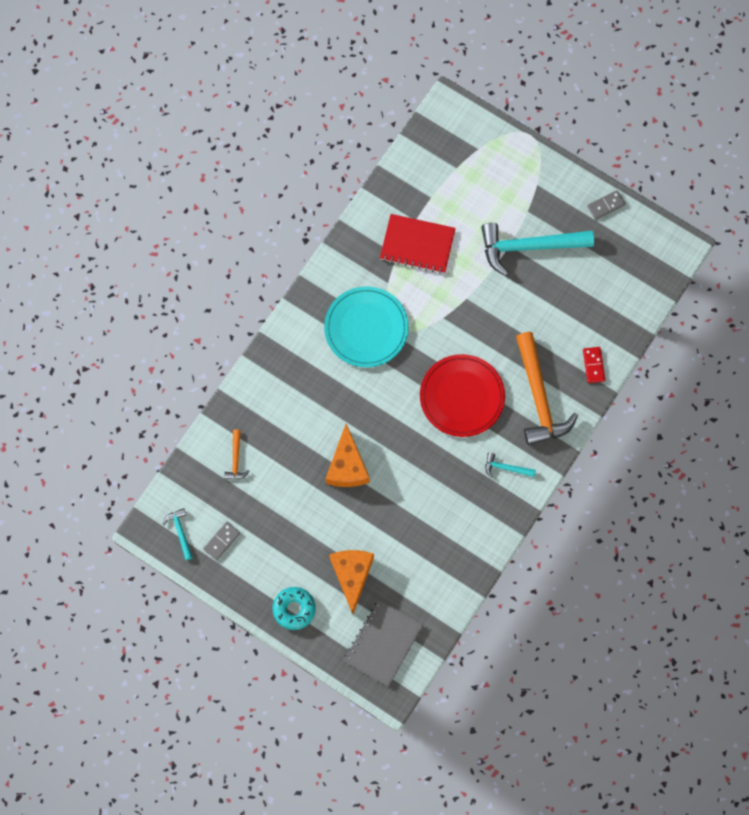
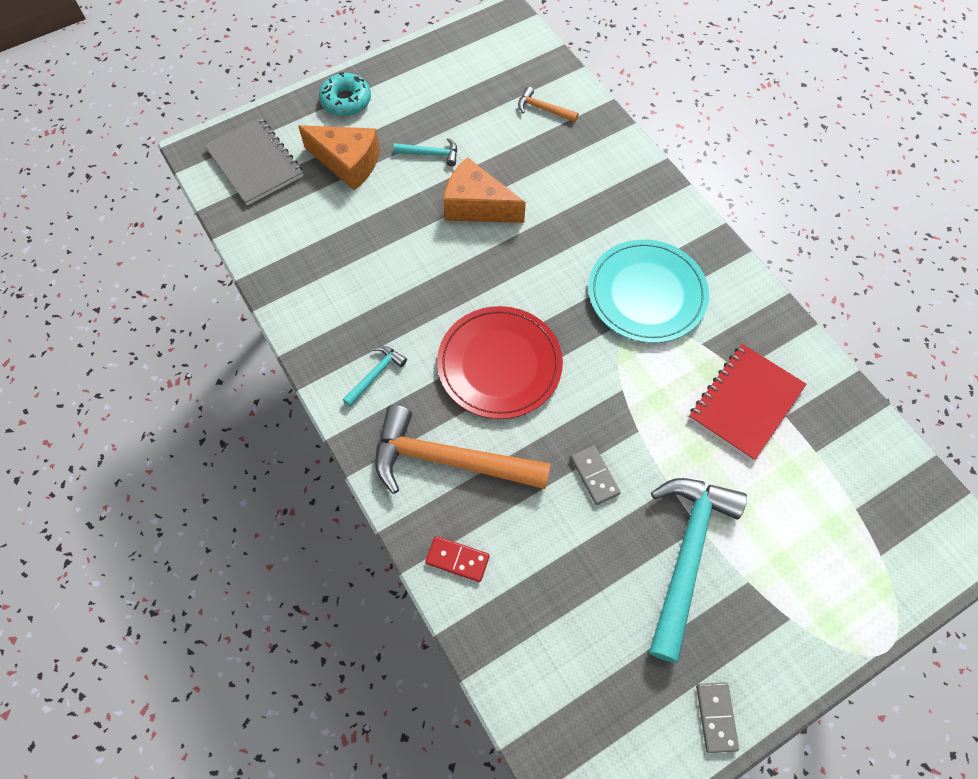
camera: 115 degrees right, 10 degrees down
(180, 532) = (489, 39): turquoise hammer -> turquoise hammer (431, 154)
(222, 541) = (458, 68): grey domino -> grey domino (594, 476)

